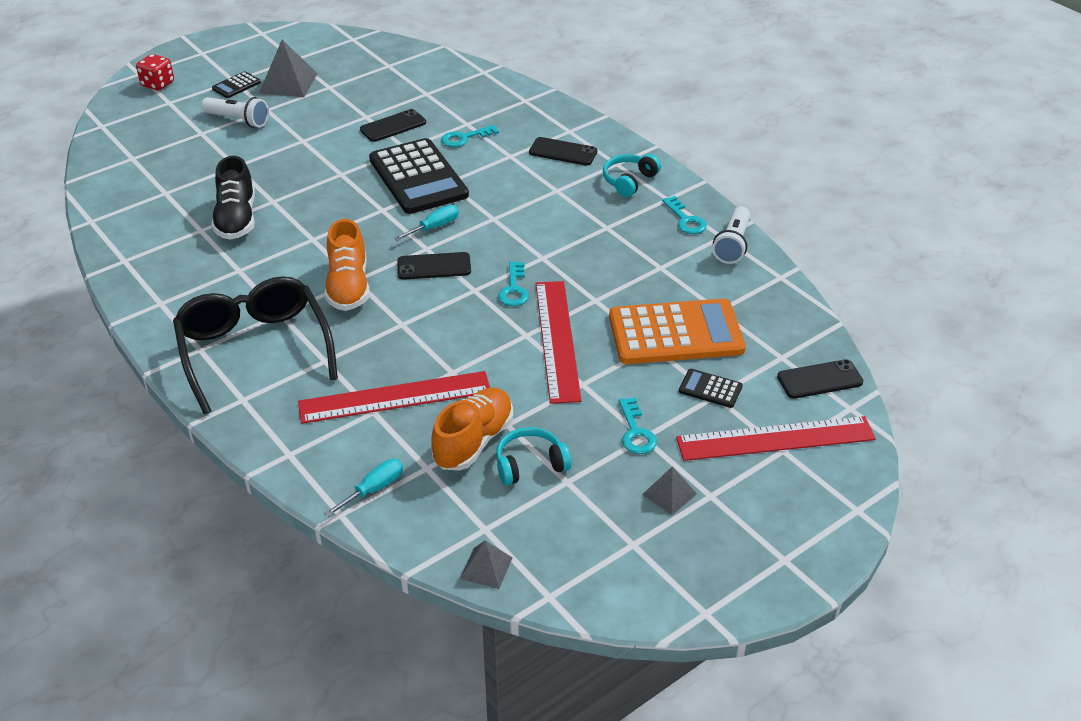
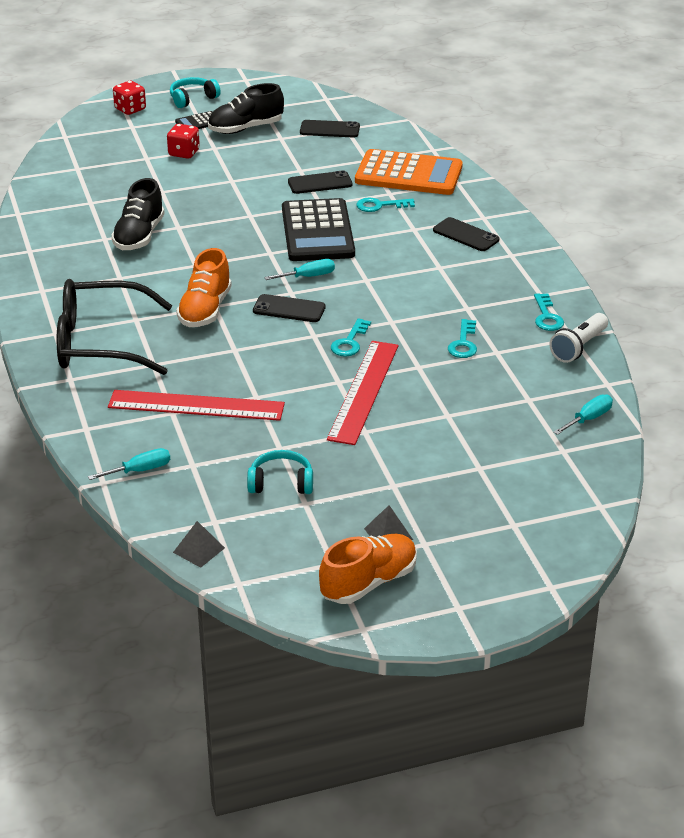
camera: 20 degrees right, 5 degrees down
(238, 120) = (184, 153): white flashlight -> red dice
(254, 349) = (100, 343): black glasses -> black glasses turned 90 degrees counterclockwise
(288, 83) = (245, 128): grey pyramid -> black shoe
(474, 441) = (243, 454): orange shoe -> orange shoe (369, 582)
(629, 181) = (513, 272): turquoise headphones -> turquoise headphones (192, 98)
(636, 432) = (389, 479): turquoise key -> turquoise key (463, 343)
(675, 333) = (475, 409): orange calculator -> orange calculator (408, 174)
(710, 389) = (478, 461): black calculator -> none
(775, 438) = (513, 514): red ruler -> none
(785, 317) = (588, 419): none -> turquoise screwdriver
(820, 380) = (587, 477): black phone -> black phone (329, 129)

